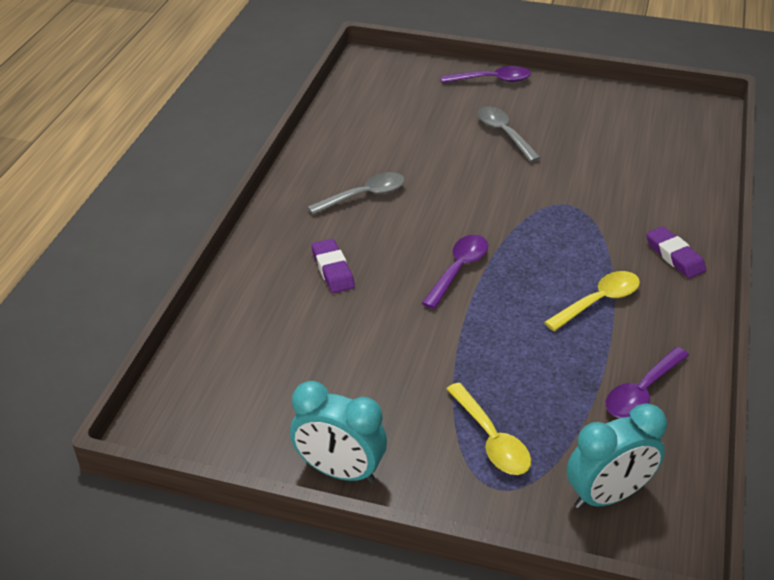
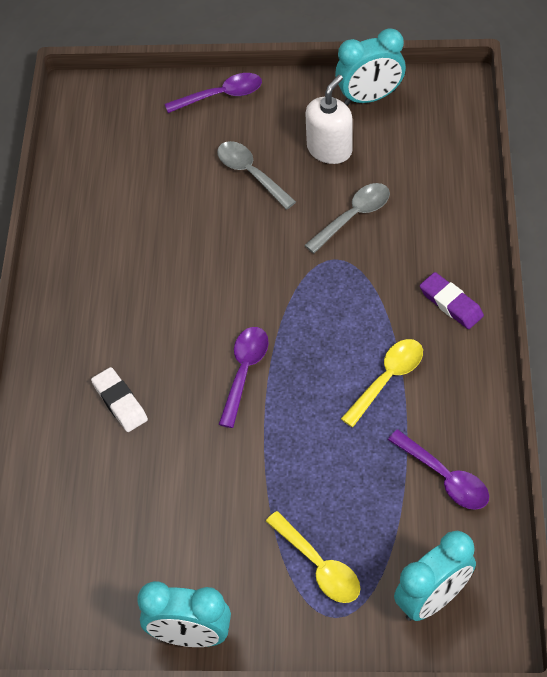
camera: 10 degrees left, 15 degrees up
(333, 269) = (120, 402): purple eraser -> white eraser
(364, 195) = (126, 296): grey spoon -> grey spoon (353, 216)
(580, 129) = (329, 149): none -> white soap dispenser
(626, 102) = (370, 97): none -> turquoise clock
(641, 392) = (445, 477): purple spoon -> purple spoon turned 75 degrees counterclockwise

